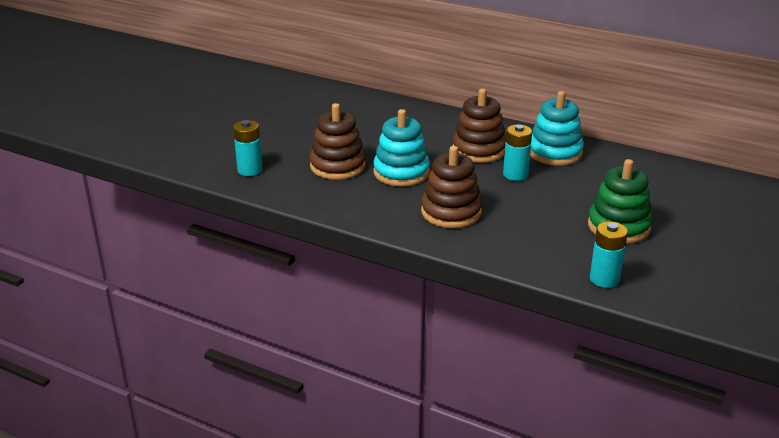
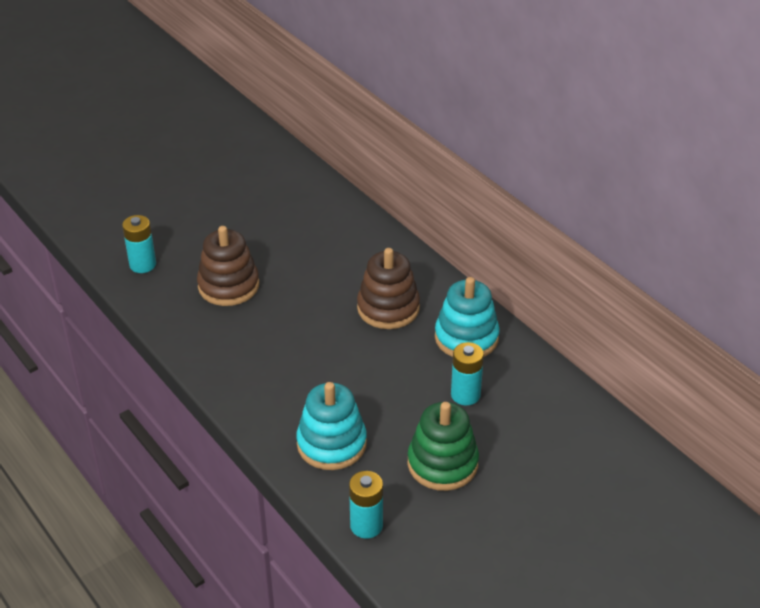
camera: 25 degrees right, 10 degrees up
(401, 172) = (283, 315): turquoise stacking toy -> turquoise stacking toy (331, 444)
(451, 212) = (289, 385): brown stacking toy -> none
(515, 175) = (396, 355): turquoise battery -> turquoise battery (465, 395)

